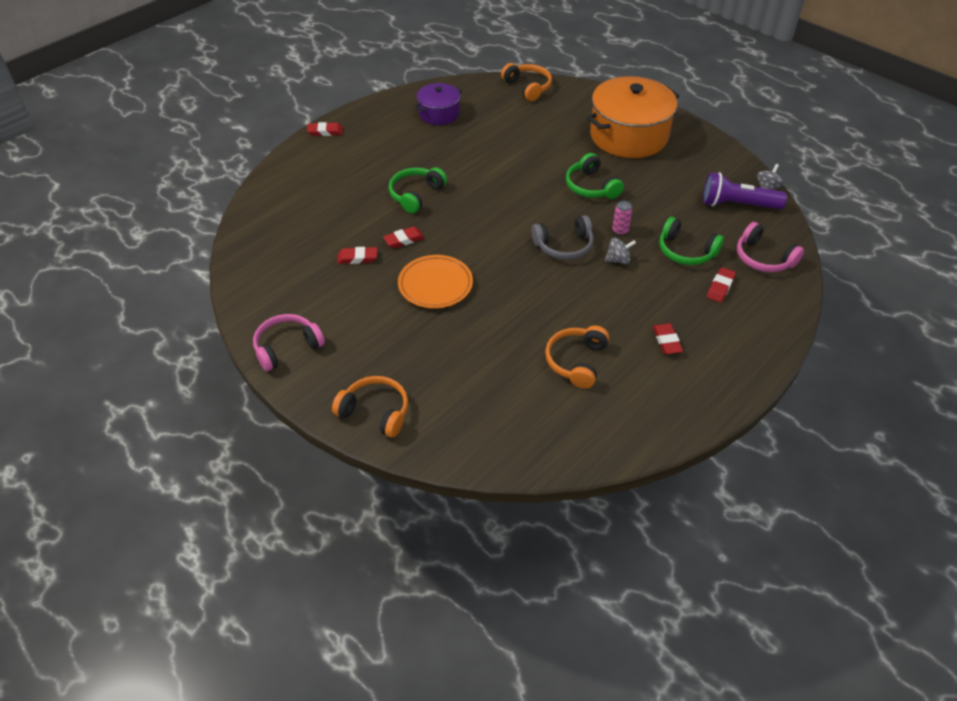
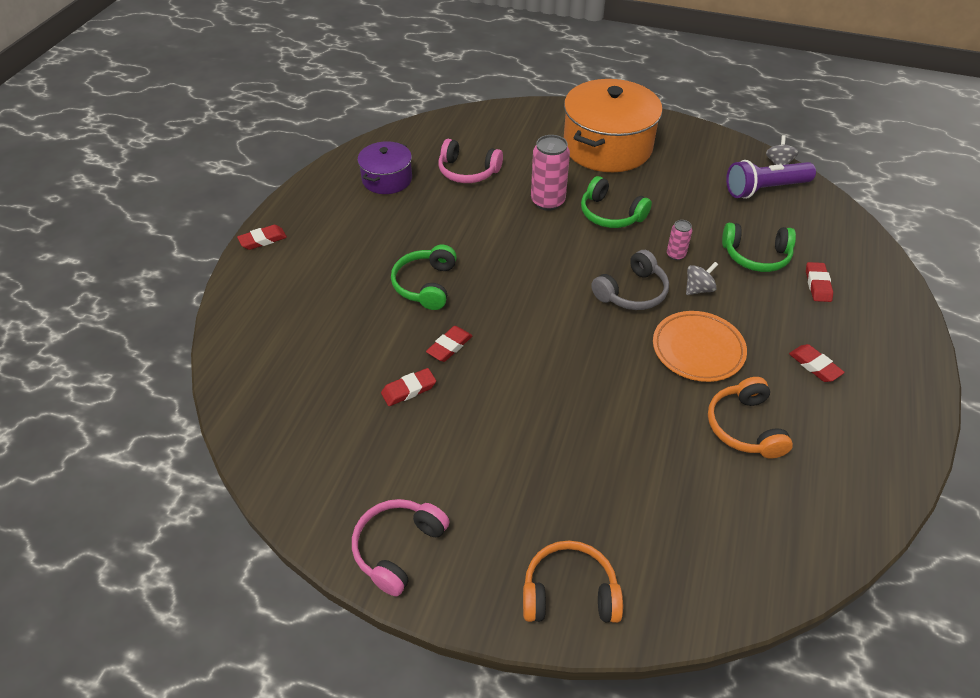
camera: 25 degrees left, 0 degrees up
(435, 285) = (525, 391): orange plate -> orange plate (698, 350)
(528, 87) = (465, 122): orange headphones -> none
(548, 163) = (547, 201): none -> pink can
(763, 258) = (831, 238): pink headphones -> pink headphones (468, 171)

